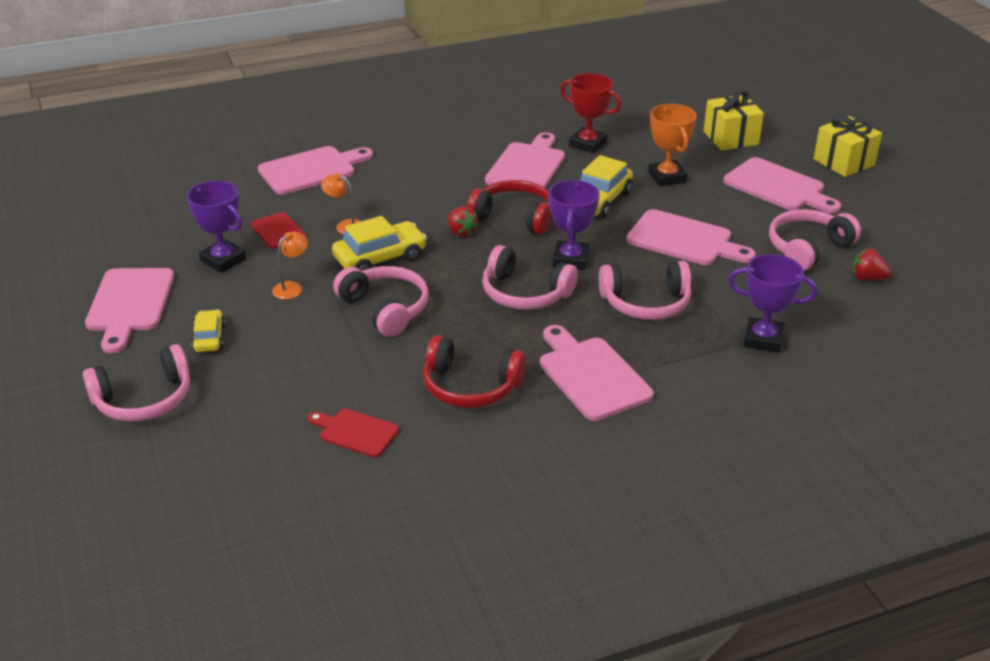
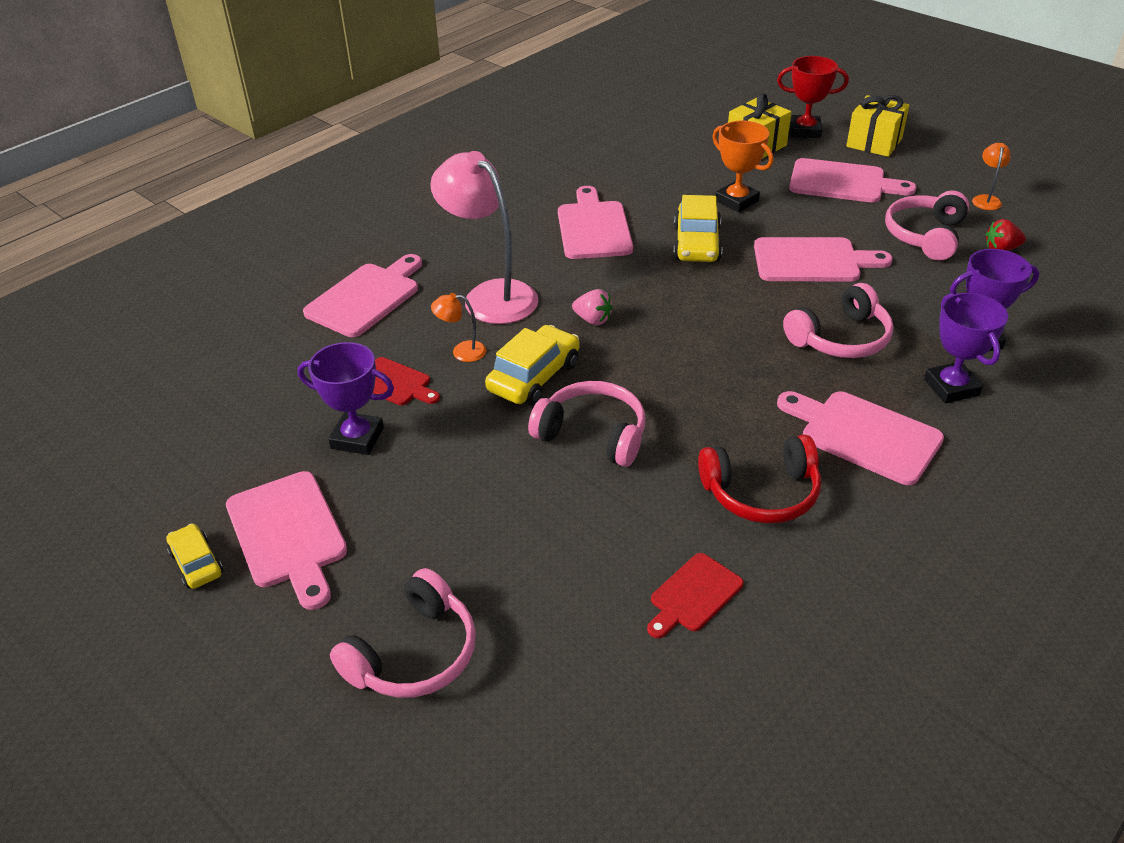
camera: 25 degrees left, 5 degrees up
(209, 338) = (425, 542): yellow car -> yellow car (196, 563)
(292, 287) = (467, 445): orange lamp -> orange lamp (986, 199)
(355, 432) = (693, 595): red cutting board -> red cutting board turned 45 degrees counterclockwise
(401, 193) = (490, 295): none -> pink lamp
(461, 232) = (593, 320): red strawberry -> pink strawberry
(514, 217) = (631, 286): red headphones -> none
(525, 293) = (718, 367): pink headphones -> none
(570, 259) = (728, 315): purple trophy -> purple trophy (951, 387)
(588, 144) = (631, 187): red trophy -> red trophy (805, 131)

